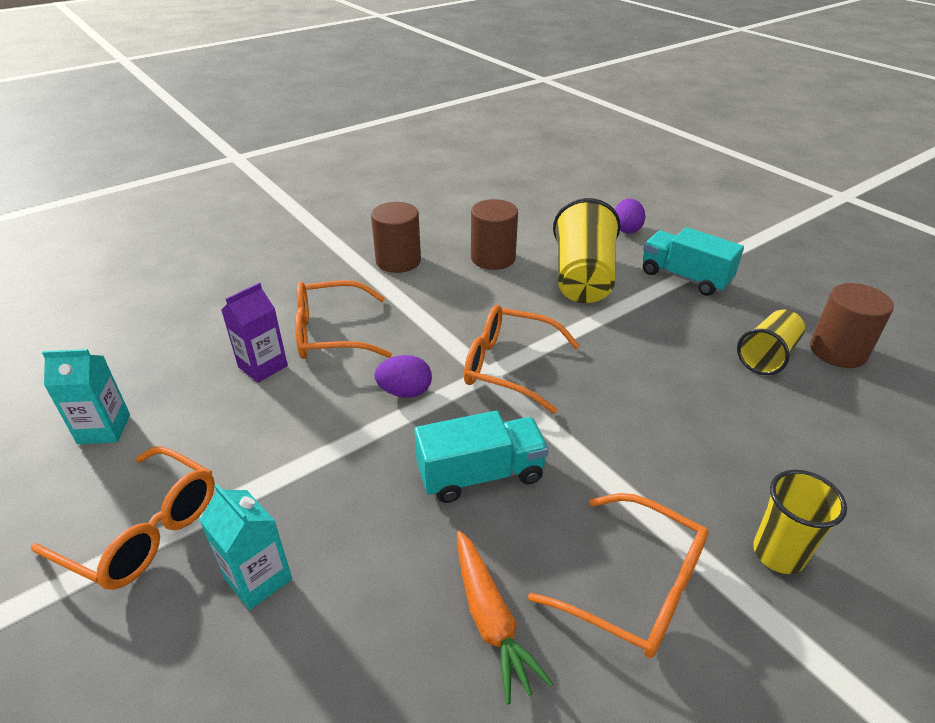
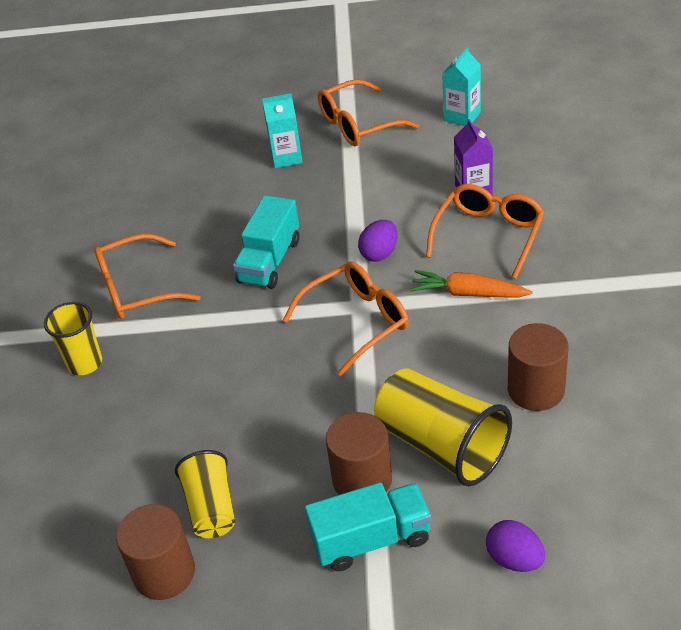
camera: 130 degrees right, 5 degrees up
(398, 261) = (583, 313): brown cylinder -> brown cylinder (362, 480)
(491, 619) = (180, 227): orange carrot -> orange carrot (468, 293)

